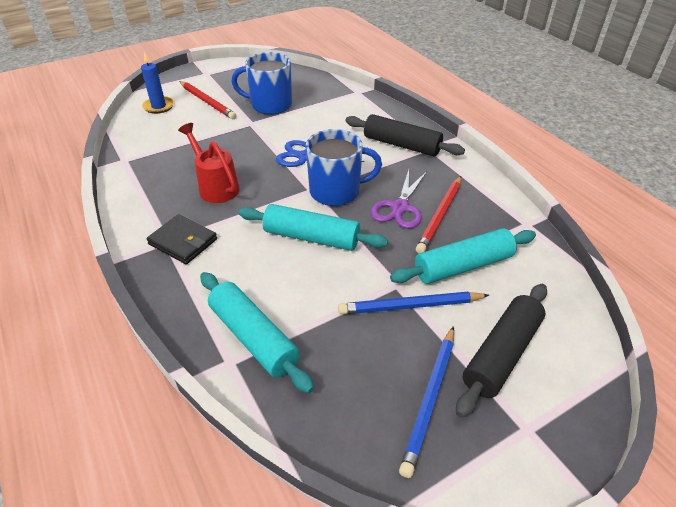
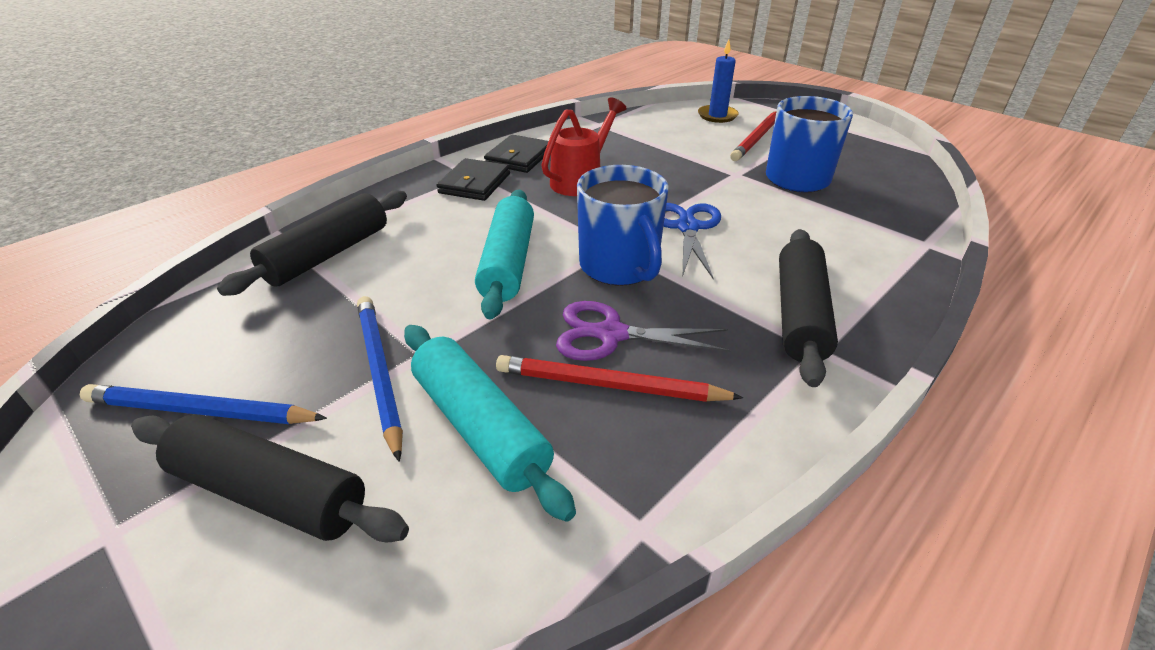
camera: 75 degrees right, 5 degrees down
(153, 211) = (519, 157): none -> black wallet
(253, 337) = (328, 254): turquoise rolling pin -> black rolling pin

